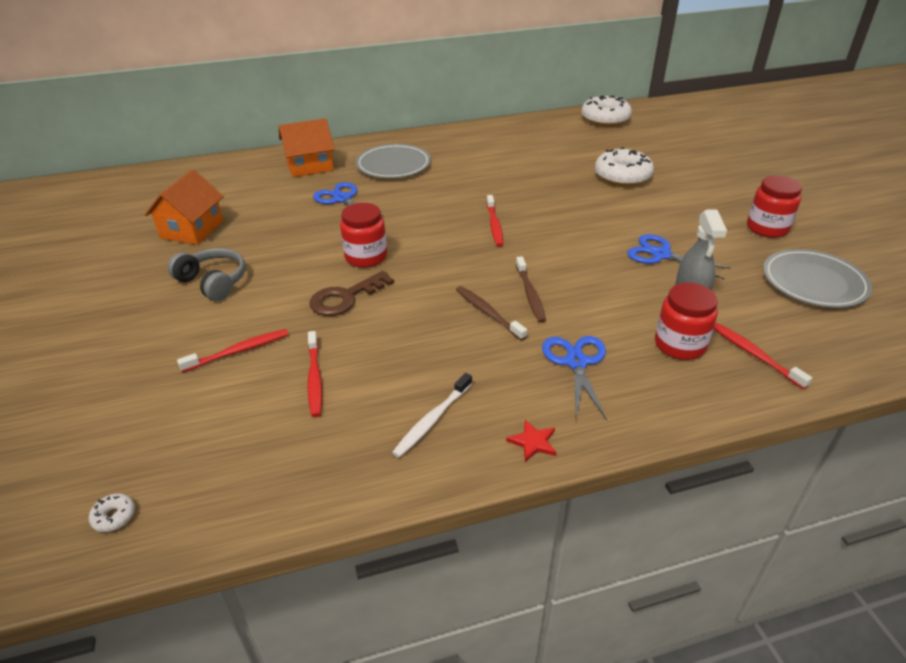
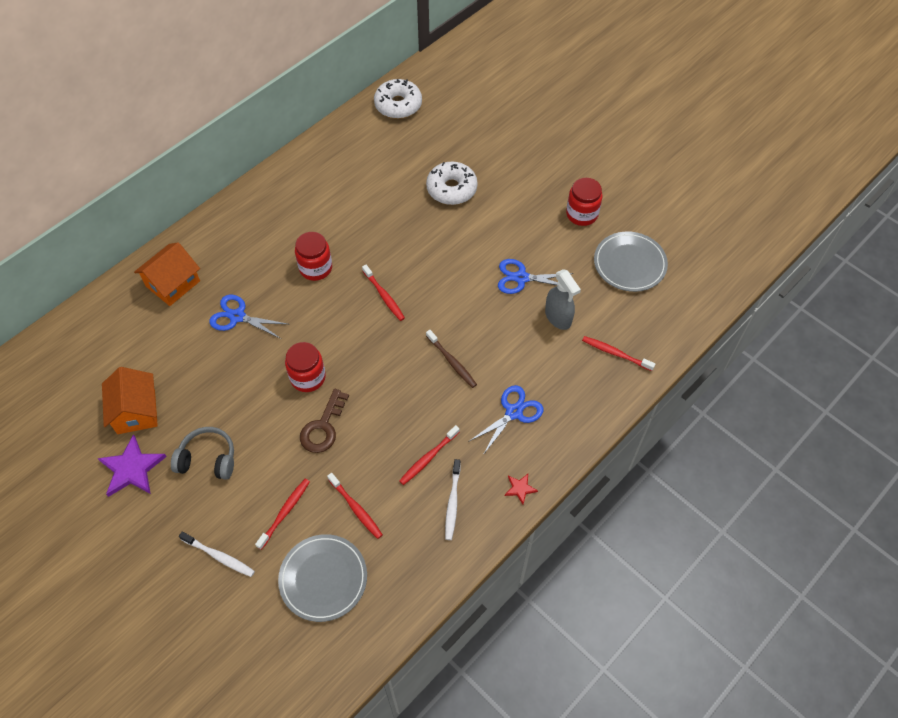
camera: 30 degrees left, 20 degrees up
(114, 516) = (314, 665): white donut -> none
(137, 361) = (219, 556): none -> white toothbrush
(143, 264) = (132, 468): none -> purple star
(393, 165) = (249, 250): grey plate -> grey plate (323, 578)
(437, 365) = (428, 458): none -> red toothbrush
(488, 313) = (433, 394): brown toothbrush -> none
(576, 362) = (514, 412): blue scissors -> blue scissors turned 75 degrees clockwise
(679, 345) = (569, 366): red jar -> red jar (315, 268)

